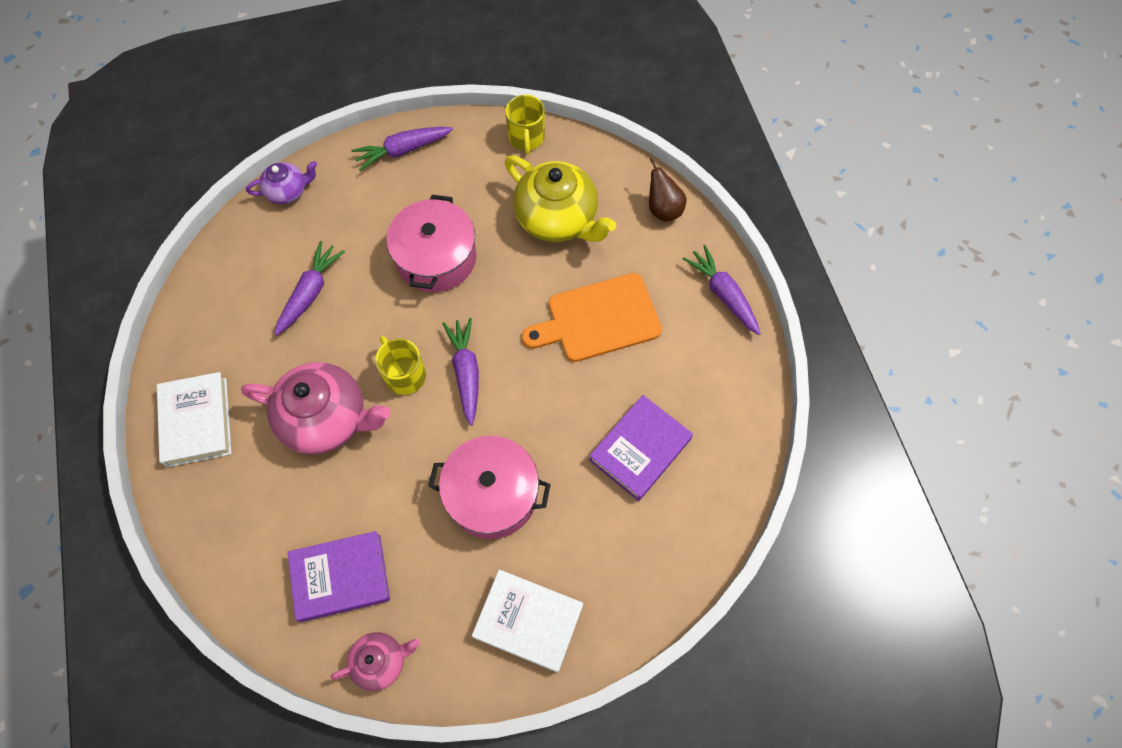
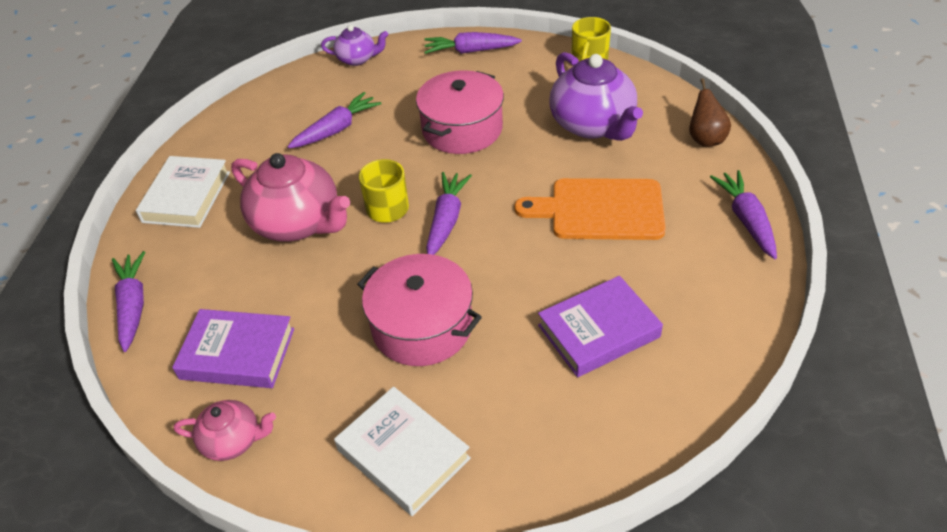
camera: 25 degrees right, 20 degrees down
(213, 562) = (133, 306): none -> purple carrot
(557, 218) = (593, 125): yellow teapot -> purple teapot

